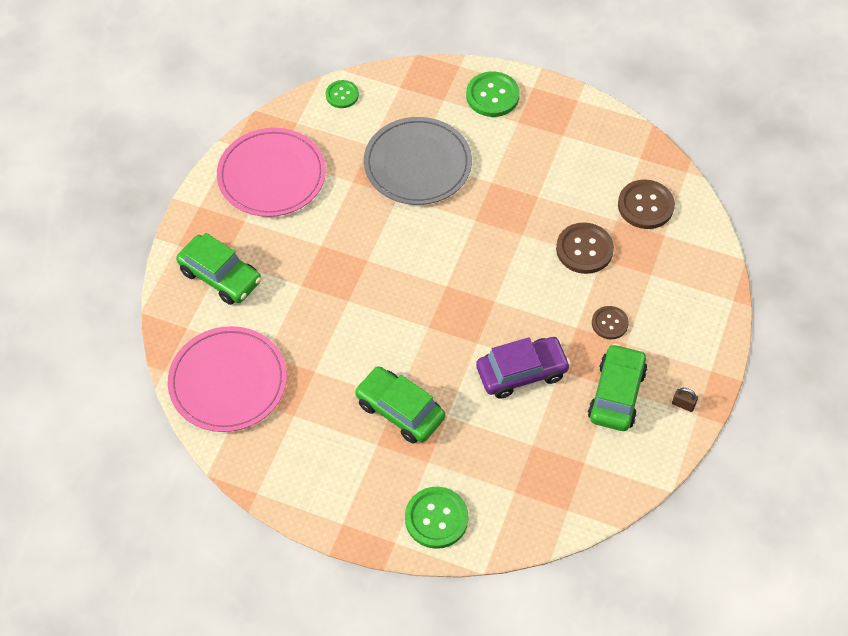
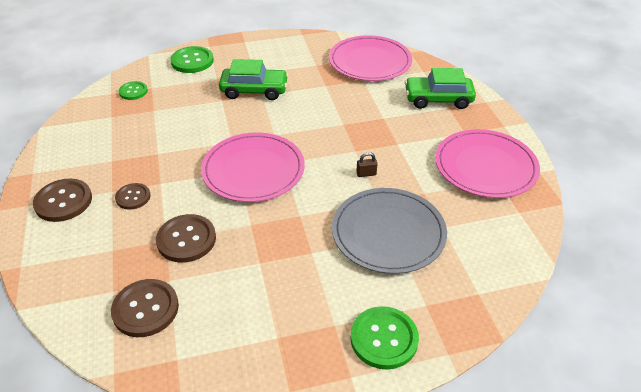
camera: 145 degrees right, 15 degrees down
(342, 95) = (516, 255): green button -> green button (133, 91)
(480, 292) = (253, 170): none -> pink plate
(521, 372) = (186, 140): purple car -> none
(616, 394) = (105, 158): green car -> none
(676, 355) = (63, 201): none -> brown button
(683, 404) = (46, 174): brown padlock -> brown padlock (366, 174)

